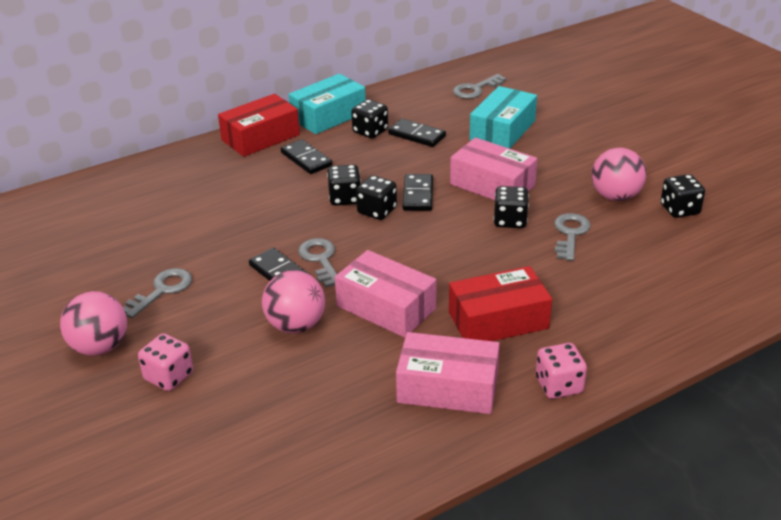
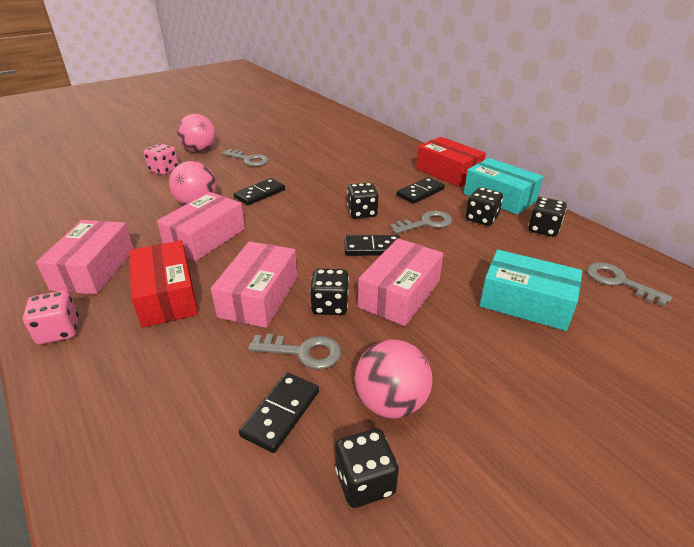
camera: 85 degrees right, 0 degrees up
(320, 260) = (273, 208): grey key -> grey key (426, 223)
(377, 211) = (343, 228): black dice -> black dice (543, 229)
(416, 135) = (486, 244): black domino -> black domino (281, 413)
(498, 261) = (259, 296): none -> pink box

